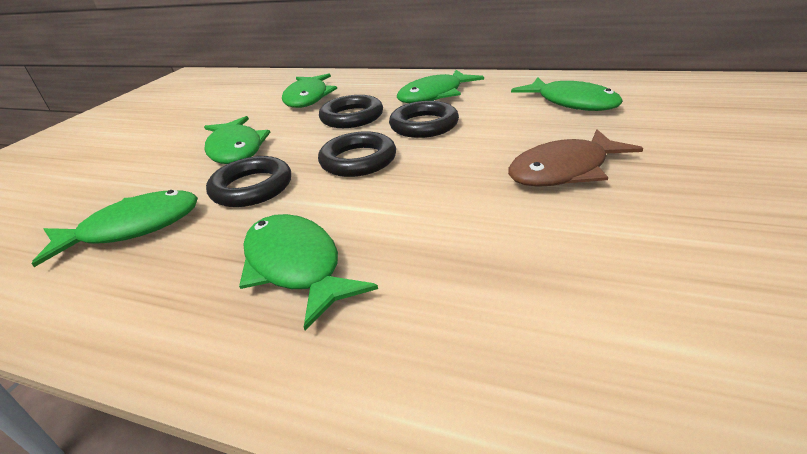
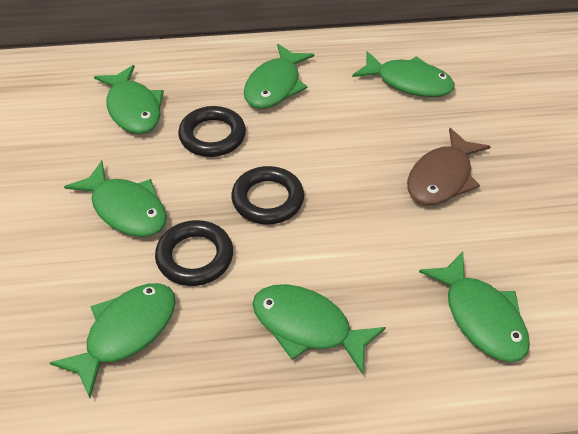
camera: 30 degrees left, 15 degrees up
(424, 125) = (295, 137): black ring -> none
(531, 315) = (480, 316): none -> green fish

